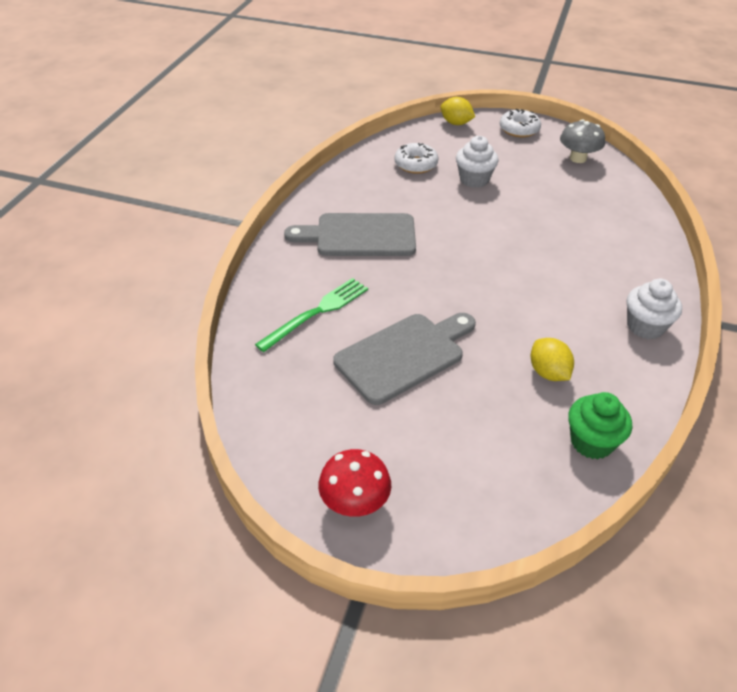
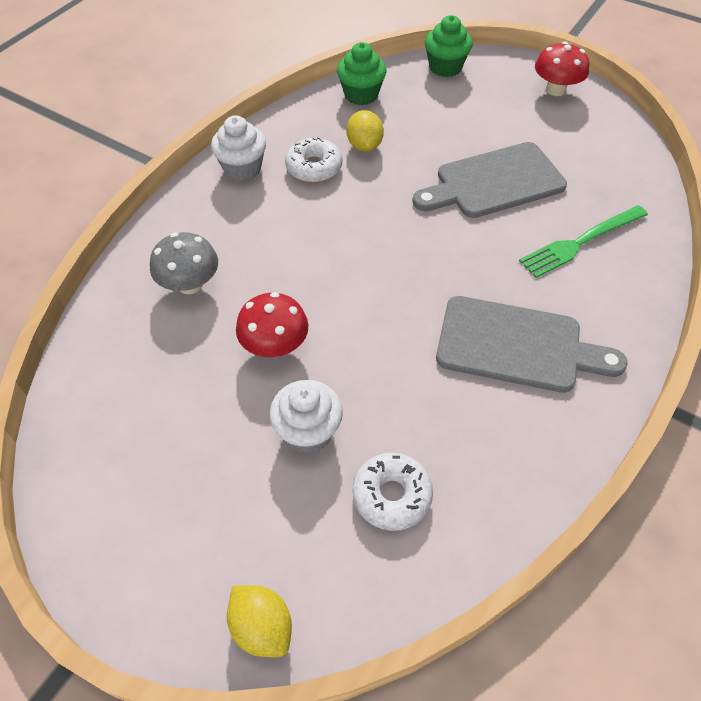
camera: 165 degrees left, 10 degrees up
(511, 515) = (445, 67): none -> green cupcake
(519, 129) = (147, 570): white donut -> white donut (314, 167)
(520, 212) = (275, 346): none -> red mushroom
(578, 158) = (104, 450): grey mushroom -> grey mushroom (190, 284)

